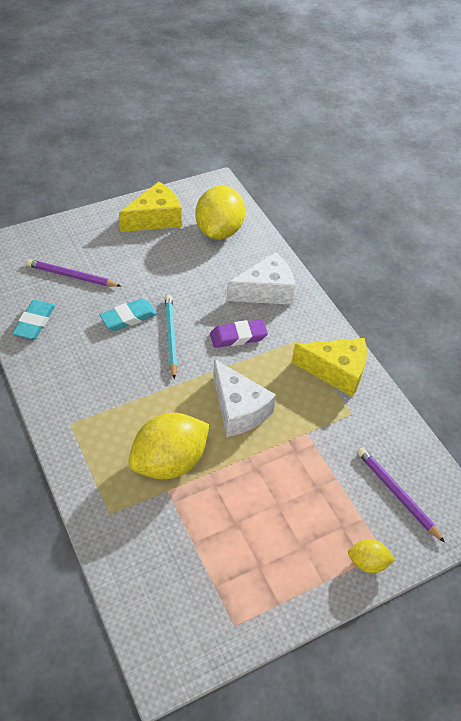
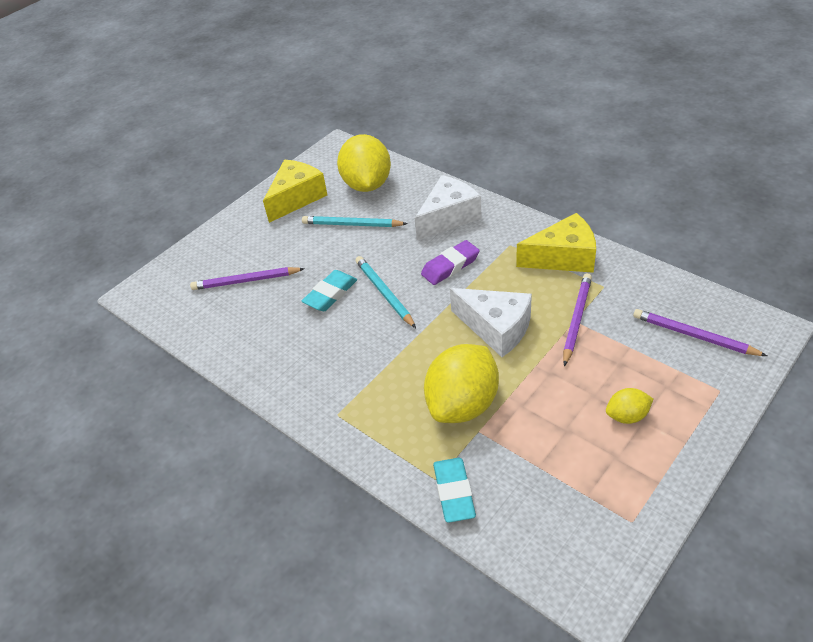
camera: 15 degrees left, 5 degrees down
(35, 322) = (236, 338): turquoise eraser -> turquoise eraser (454, 492)
(184, 263) = (352, 224): none -> turquoise pencil
(309, 432) = (576, 319): none -> purple pencil
(367, 562) = (712, 406): yellow lemon -> yellow lemon (627, 416)

